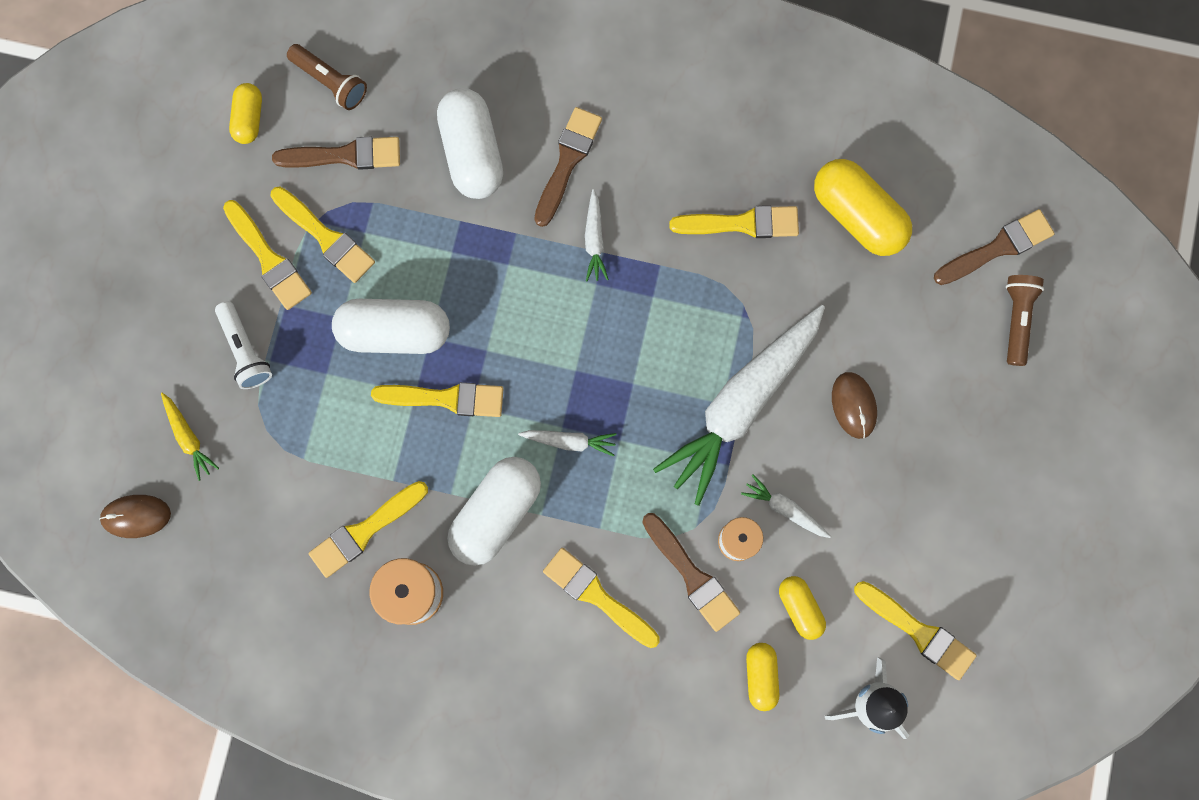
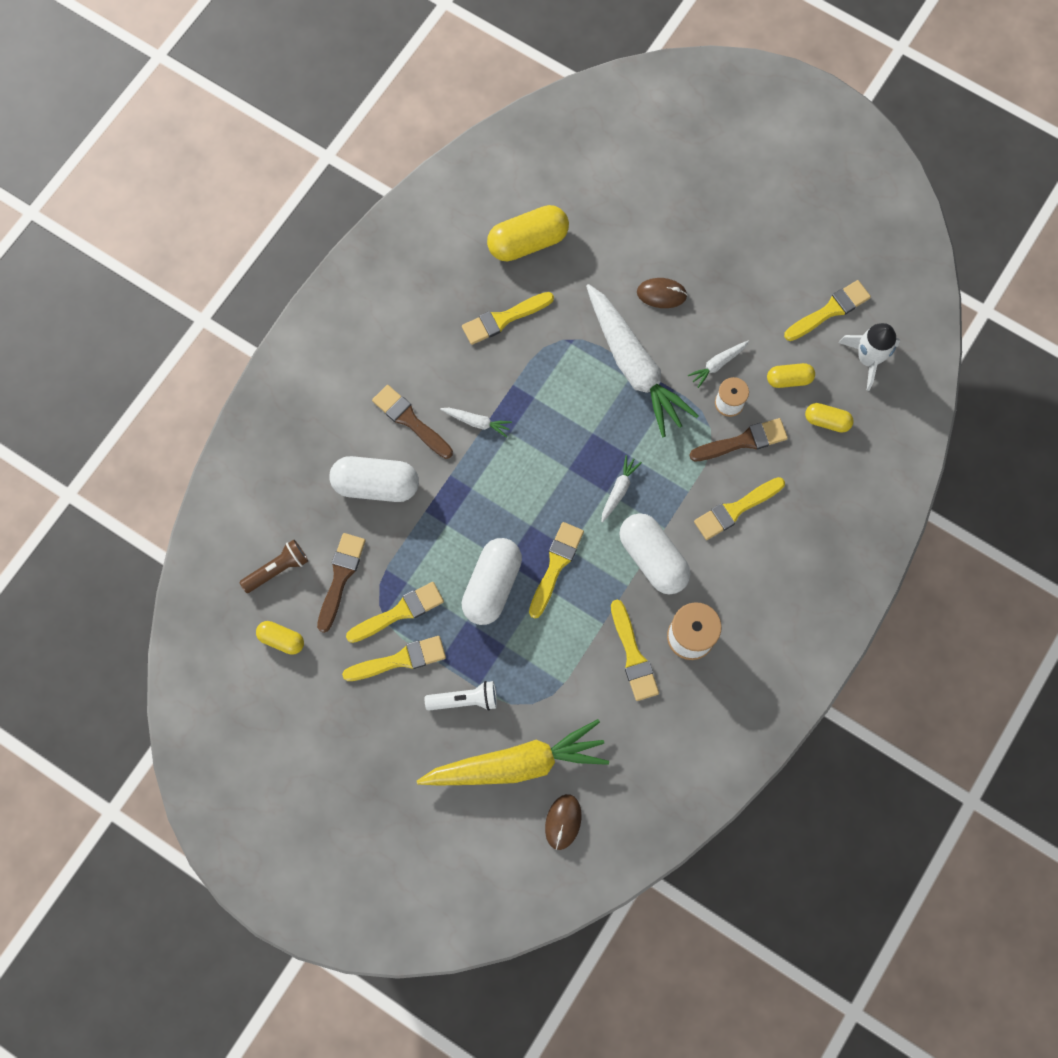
camera: 70 degrees left, 5 degrees down
(188, 437) = (516, 763): yellow carrot -> yellow carrot, size x2.44
(742, 223) = (504, 319): yellow brush -> yellow brush turned 135 degrees counterclockwise
(997, 247) = (585, 162): brown brush -> none
(1016, 319) = (640, 170): brown flashlight -> none

